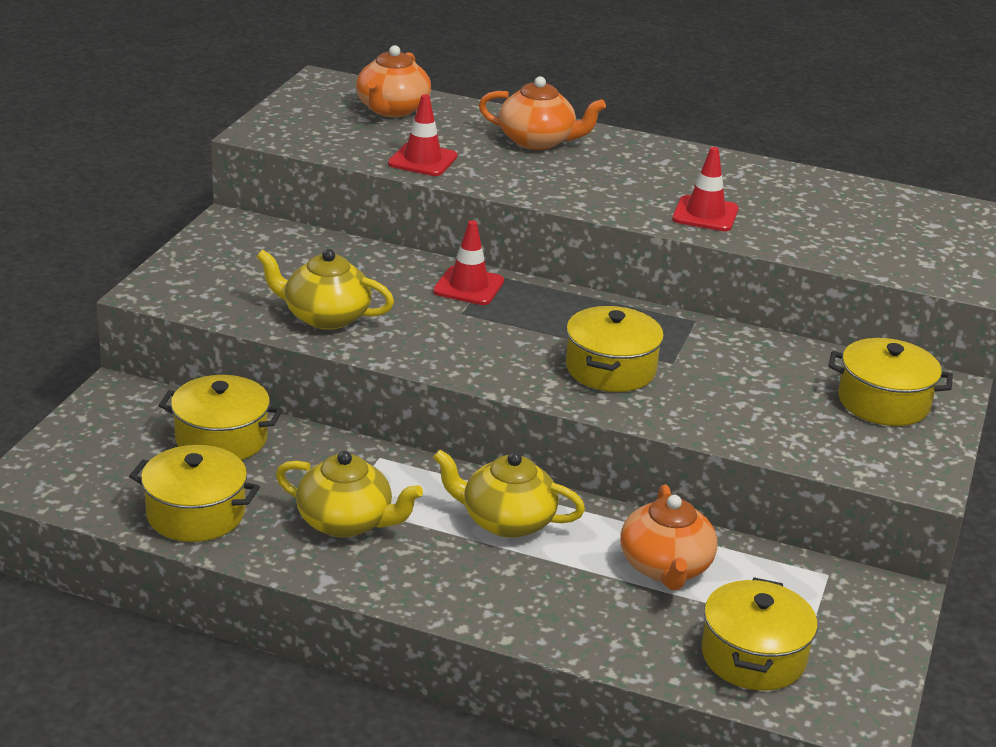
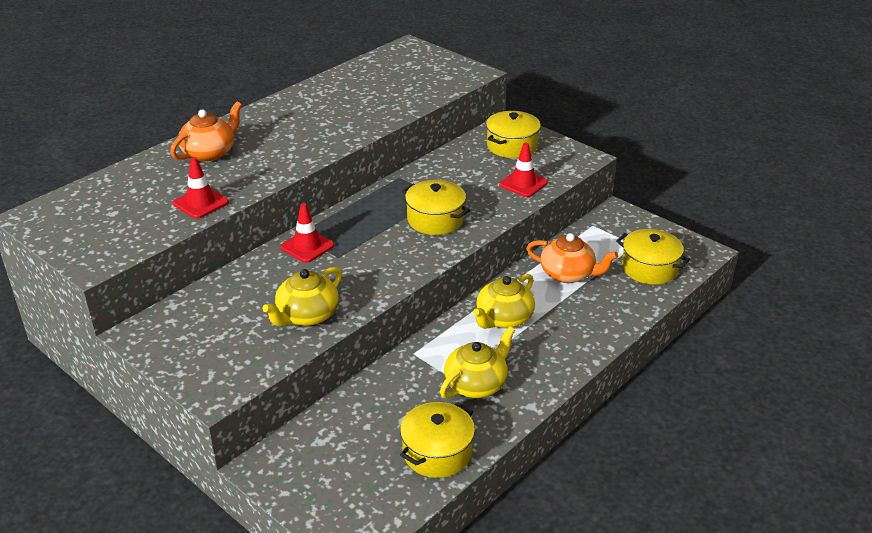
camera: 65 degrees left, 5 degrees up
(221, 439) = (354, 422): yellow pot -> none
(392, 109) = (109, 197): orange teapot -> none
(705, 214) = (351, 123): red traffic cone -> red traffic cone (523, 184)

